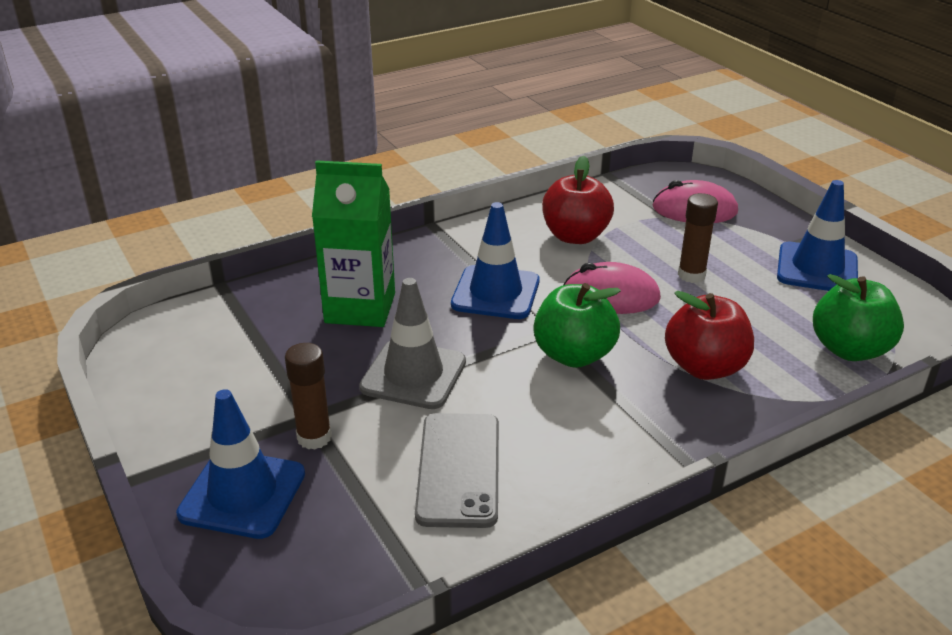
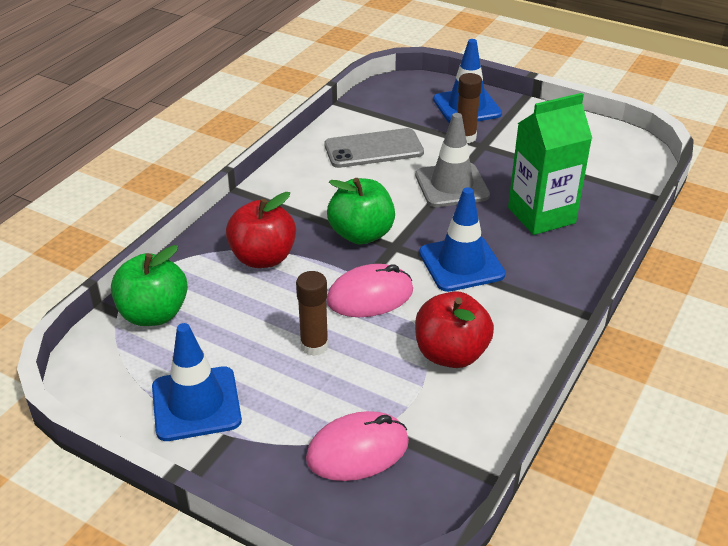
camera: 150 degrees right, 5 degrees up
(458, 469) = (373, 149): grey phone -> grey phone turned 75 degrees counterclockwise

